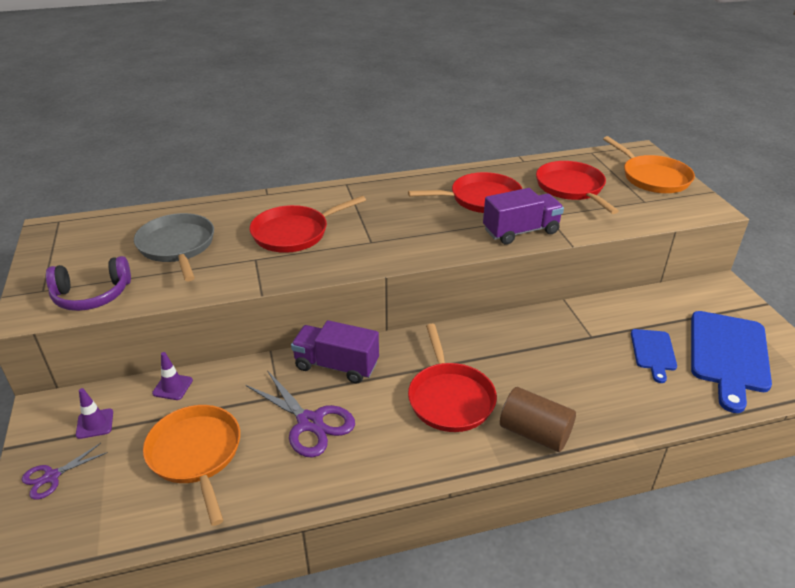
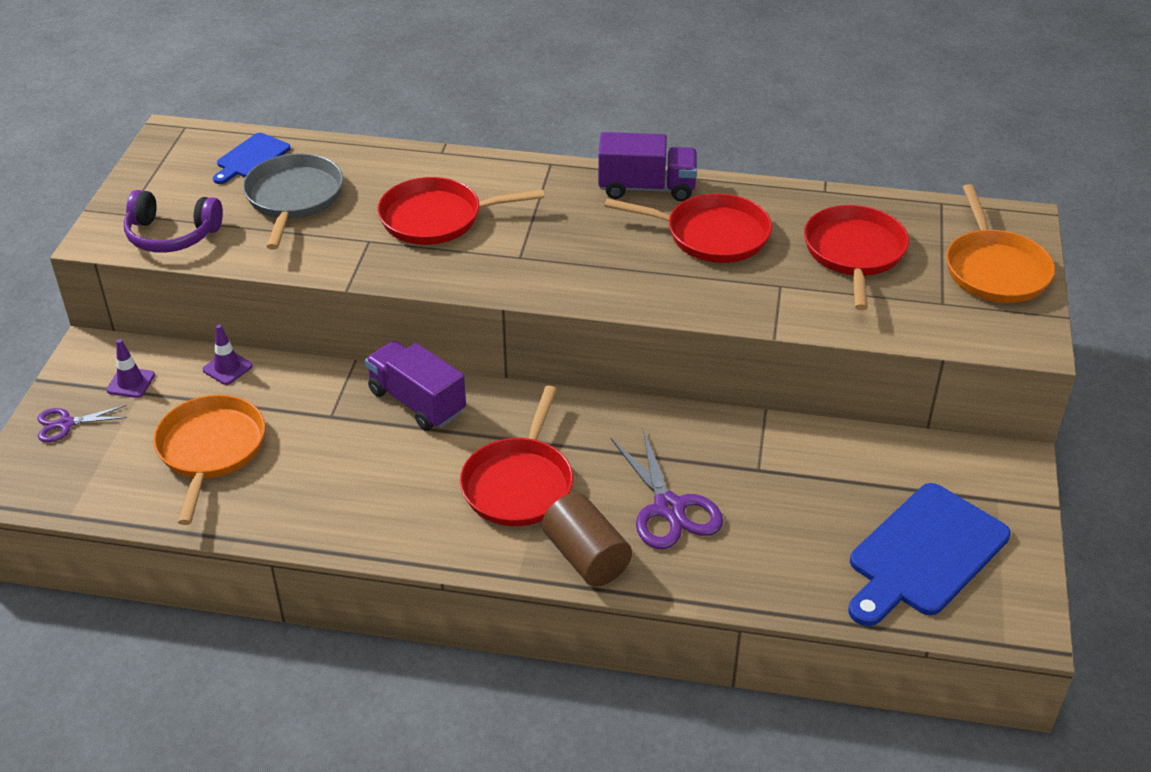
camera: 25 degrees right, 5 degrees up
(310, 422) = (345, 457): purple scissors -> purple scissors (669, 508)
(520, 231) = (722, 298): purple truck -> purple truck (646, 188)
(653, 352) = (823, 516): blue cutting board -> blue cutting board (251, 158)

